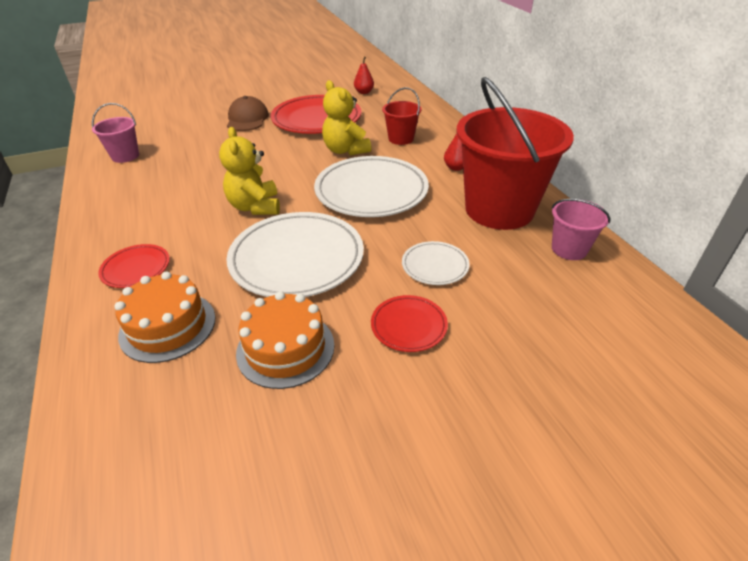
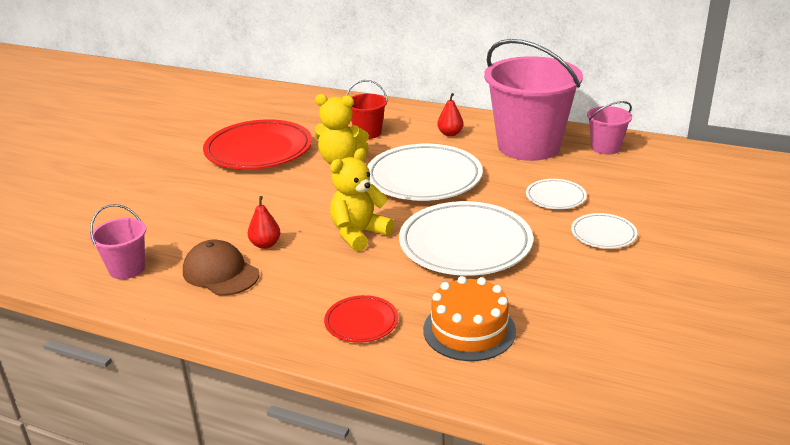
camera: 45 degrees left, 10 degrees down
(247, 119) = (185, 180): brown cap -> brown cap (220, 273)
(255, 207) = (359, 234): yellow teddy bear -> yellow teddy bear turned 105 degrees clockwise
(285, 348) = (564, 288): orange cake -> none
(364, 92) = (253, 110): red pear -> red pear (265, 244)
(408, 326) = (603, 234): red plate -> white plate
(499, 209) = (528, 146): red bucket -> pink bucket

